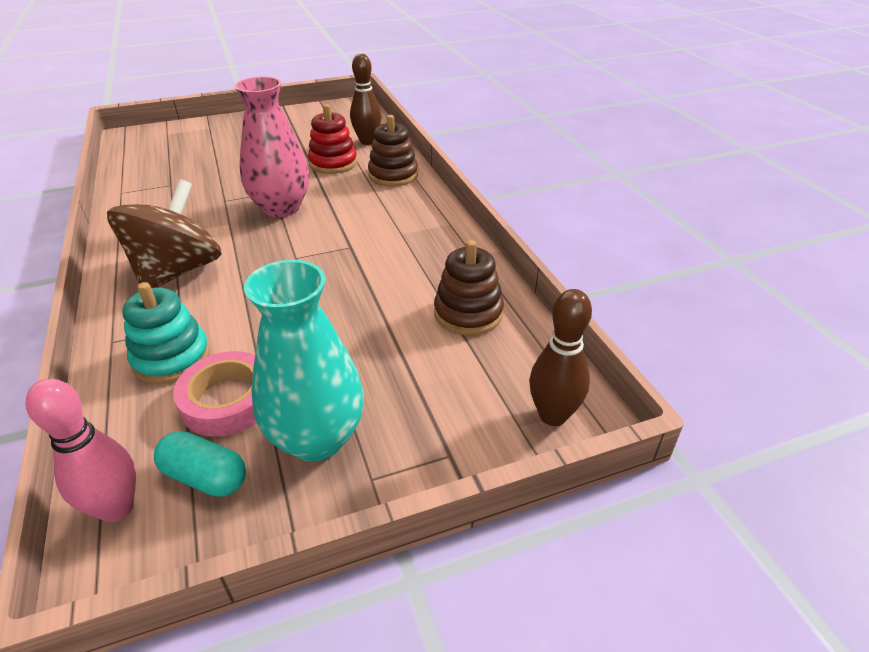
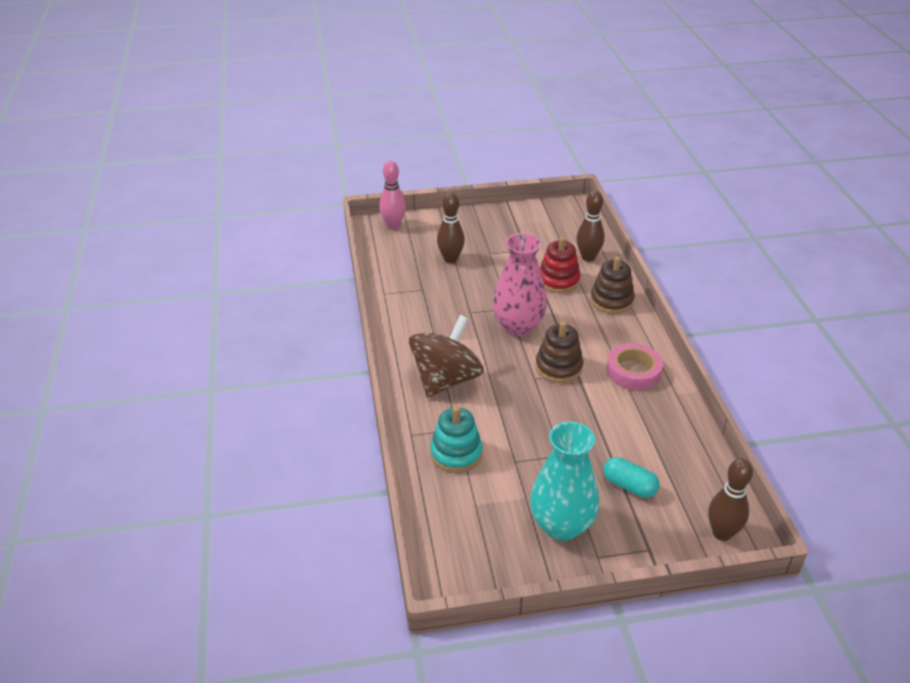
camera: 10 degrees right, 0 degrees up
(117, 508) = (443, 551): pink bowling pin -> pink bowling pin (393, 225)
(205, 477) = (493, 540): turquoise capsule -> turquoise capsule (629, 486)
(210, 155) = (450, 259): none -> brown bowling pin
(228, 400) = (500, 490): pink tape -> pink tape (633, 371)
(468, 313) = (668, 446): brown stacking toy -> brown stacking toy (558, 367)

